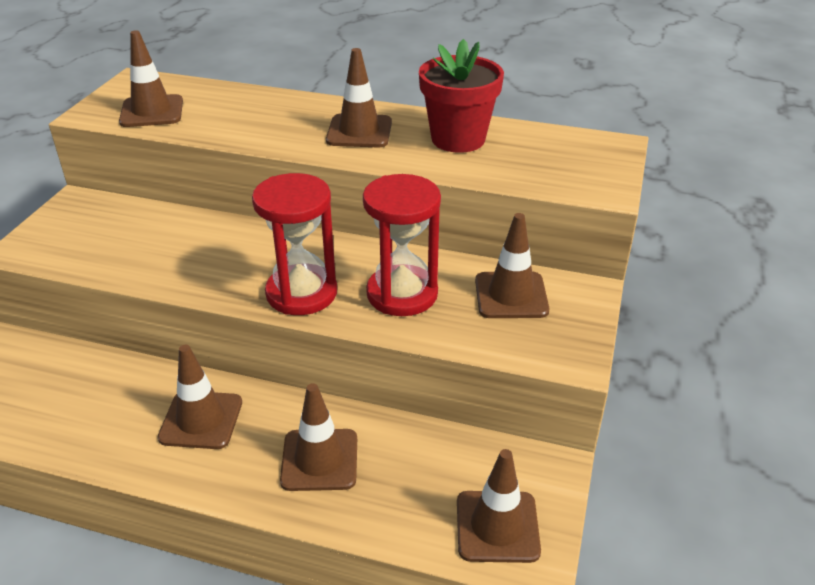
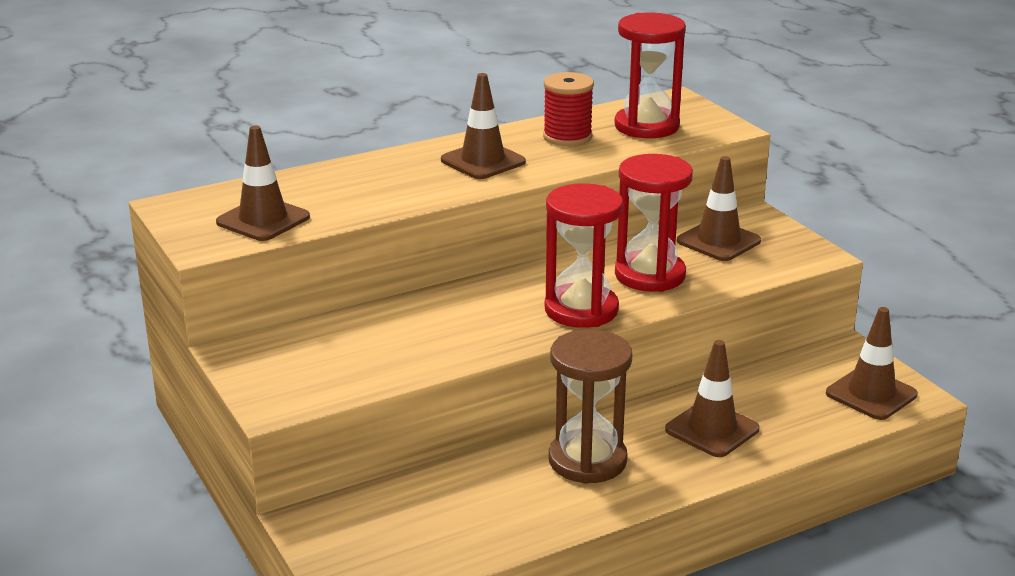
camera: 45 degrees left, 10 degrees down
(201, 420) = (587, 460): brown traffic cone -> brown hourglass
(458, 139) = (567, 137): red flower pot -> red spool
(538, 158) = (646, 126): none -> red hourglass

